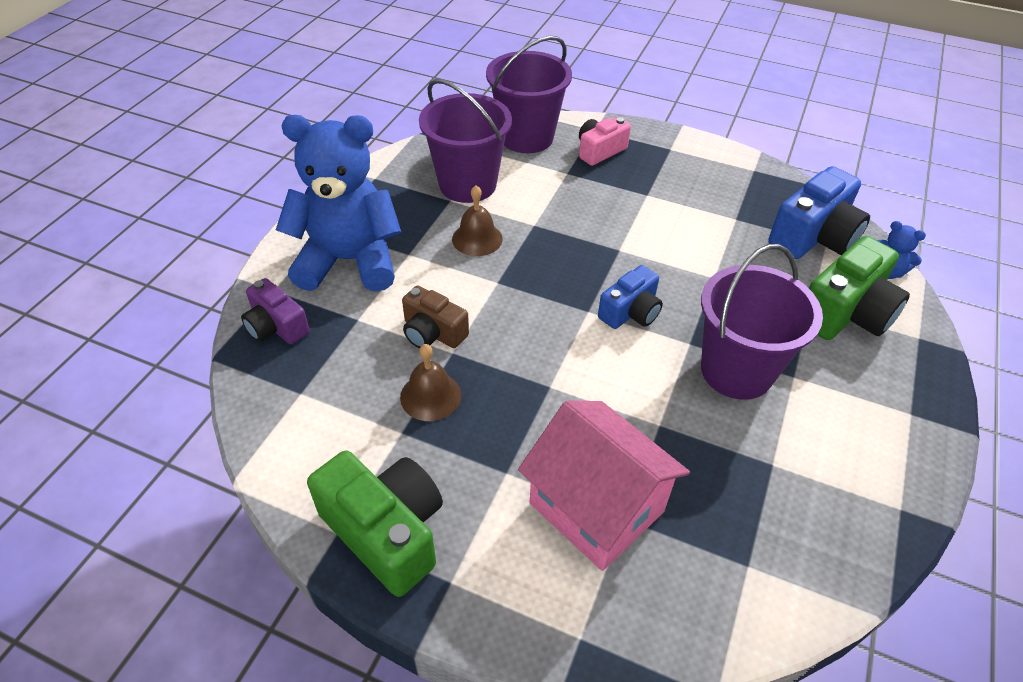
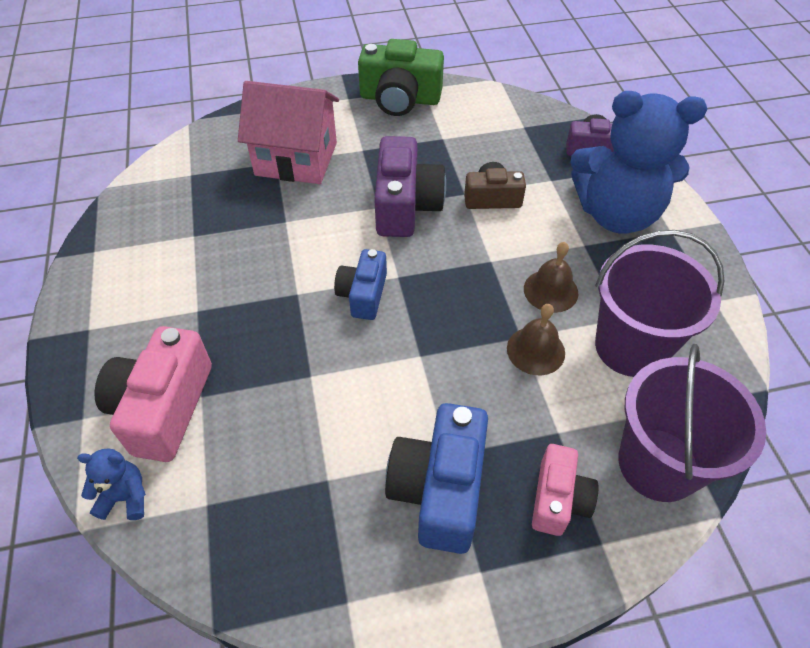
camera: 145 degrees right, 5 degrees up
(349, 261) = (616, 214): blue teddy bear -> blue teddy bear turned 45 degrees clockwise
(430, 396) = (448, 162): brown bell -> brown bell (535, 350)
(522, 372) = (405, 205): none -> purple camera
(736, 371) = (247, 289): purple bucket -> none
(814, 236) = (224, 506): blue camera -> blue camera (439, 489)
(845, 312) = (163, 407): green camera -> pink camera

